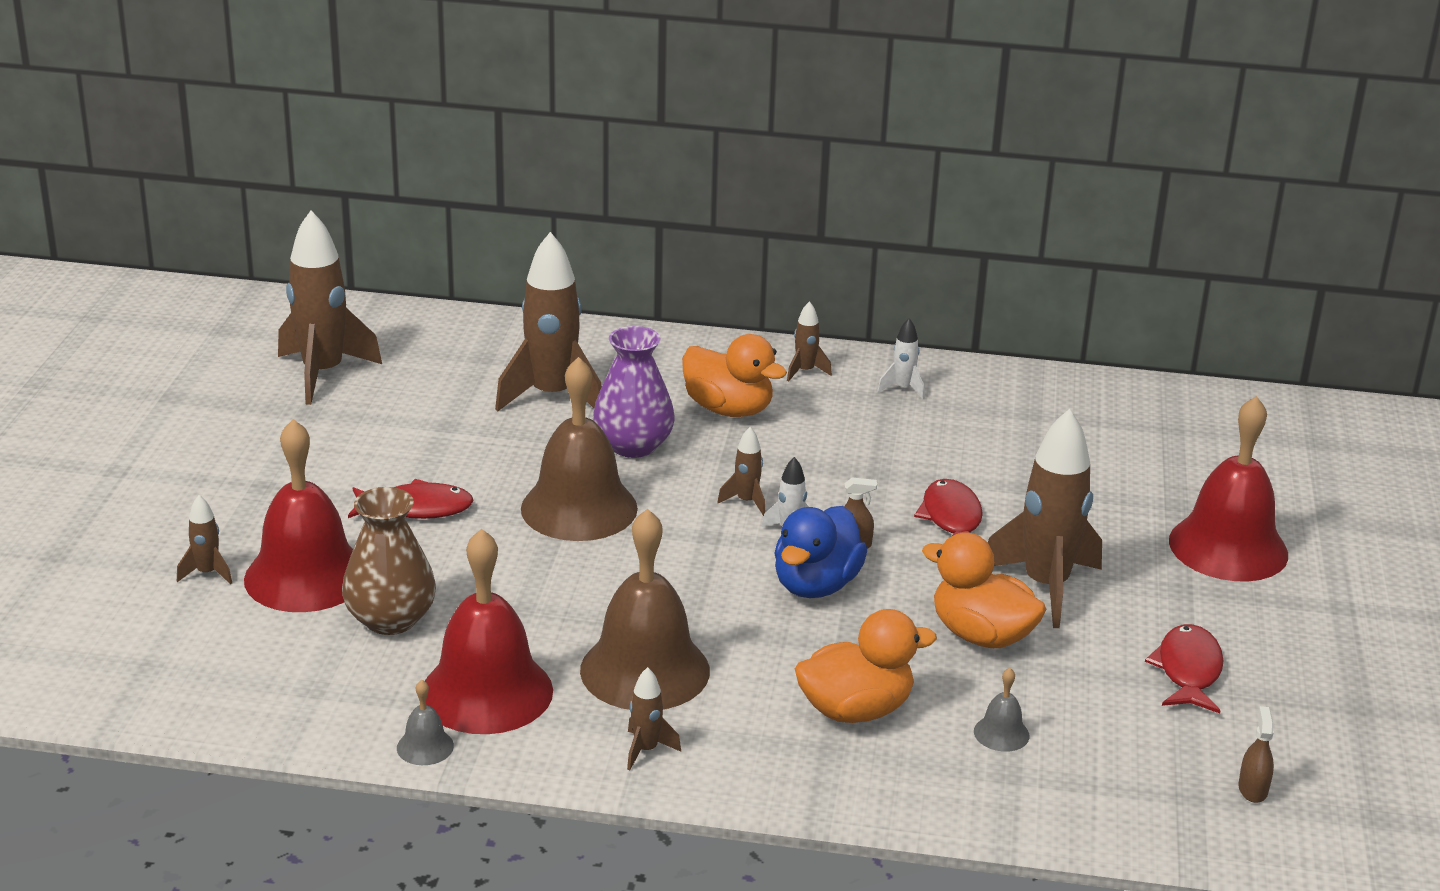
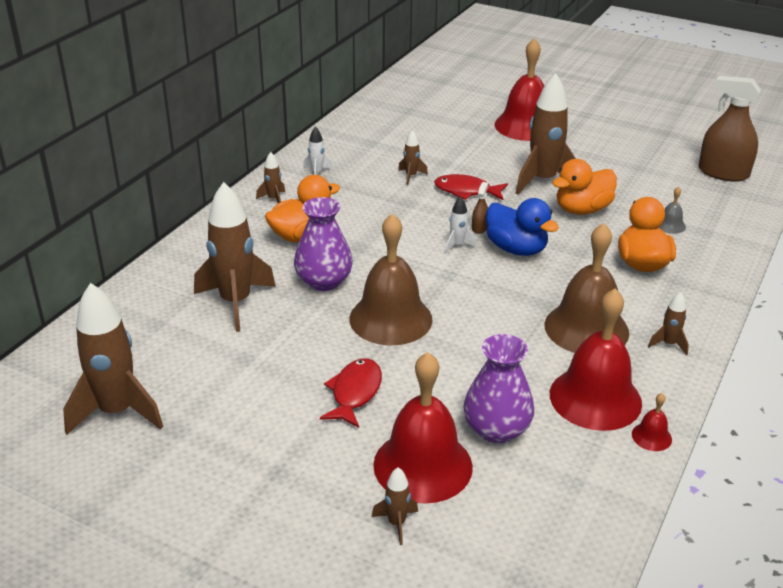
camera: 70 degrees left, 5 degrees up
(390, 619) = (496, 429): brown vase -> purple vase
(425, 746) = (651, 436): grey bell -> red bell
(746, 502) = (415, 253): brown rocket -> brown rocket (411, 176)
(1188, 671) = (627, 163): red fish -> none
(1252, 789) = (723, 173): brown spray bottle -> brown spray bottle, size x2.31

